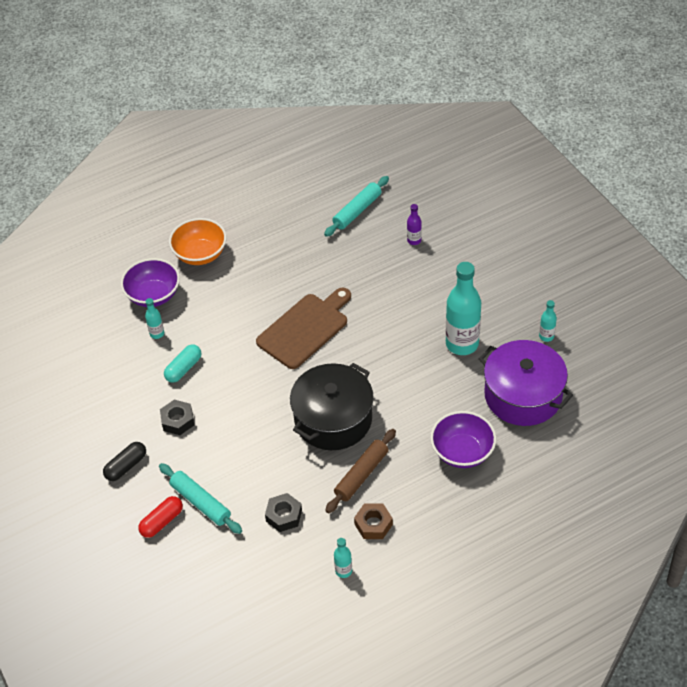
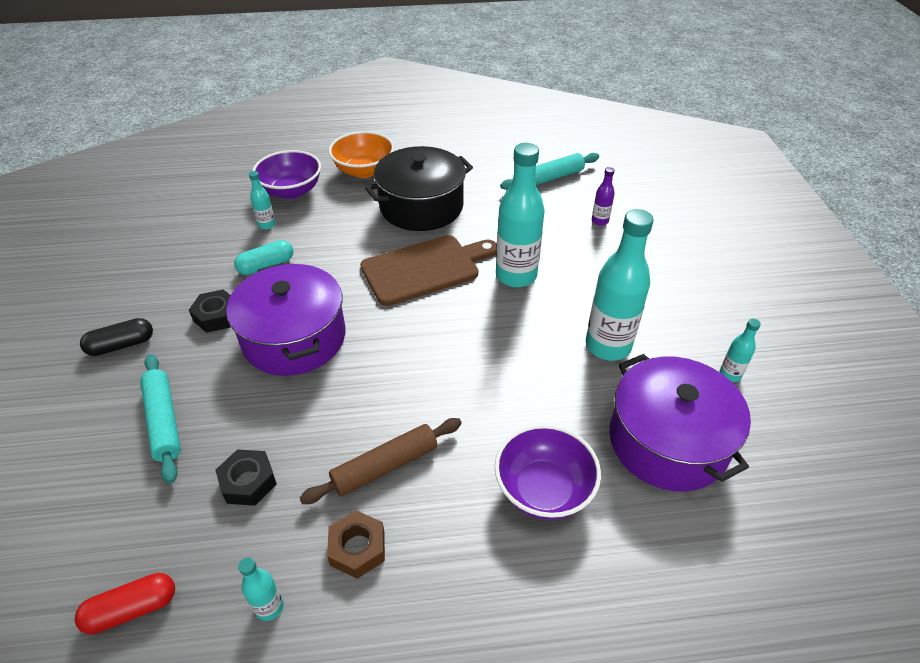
camera: 20 degrees right, 5 degrees down
(162, 522) = (101, 427): red capsule -> red capsule (132, 609)
(246, 416) = (294, 338): none -> purple pot
(333, 419) = (393, 379): black pot -> black pot (421, 207)
(374, 311) = (516, 276): none -> turquoise bottle

